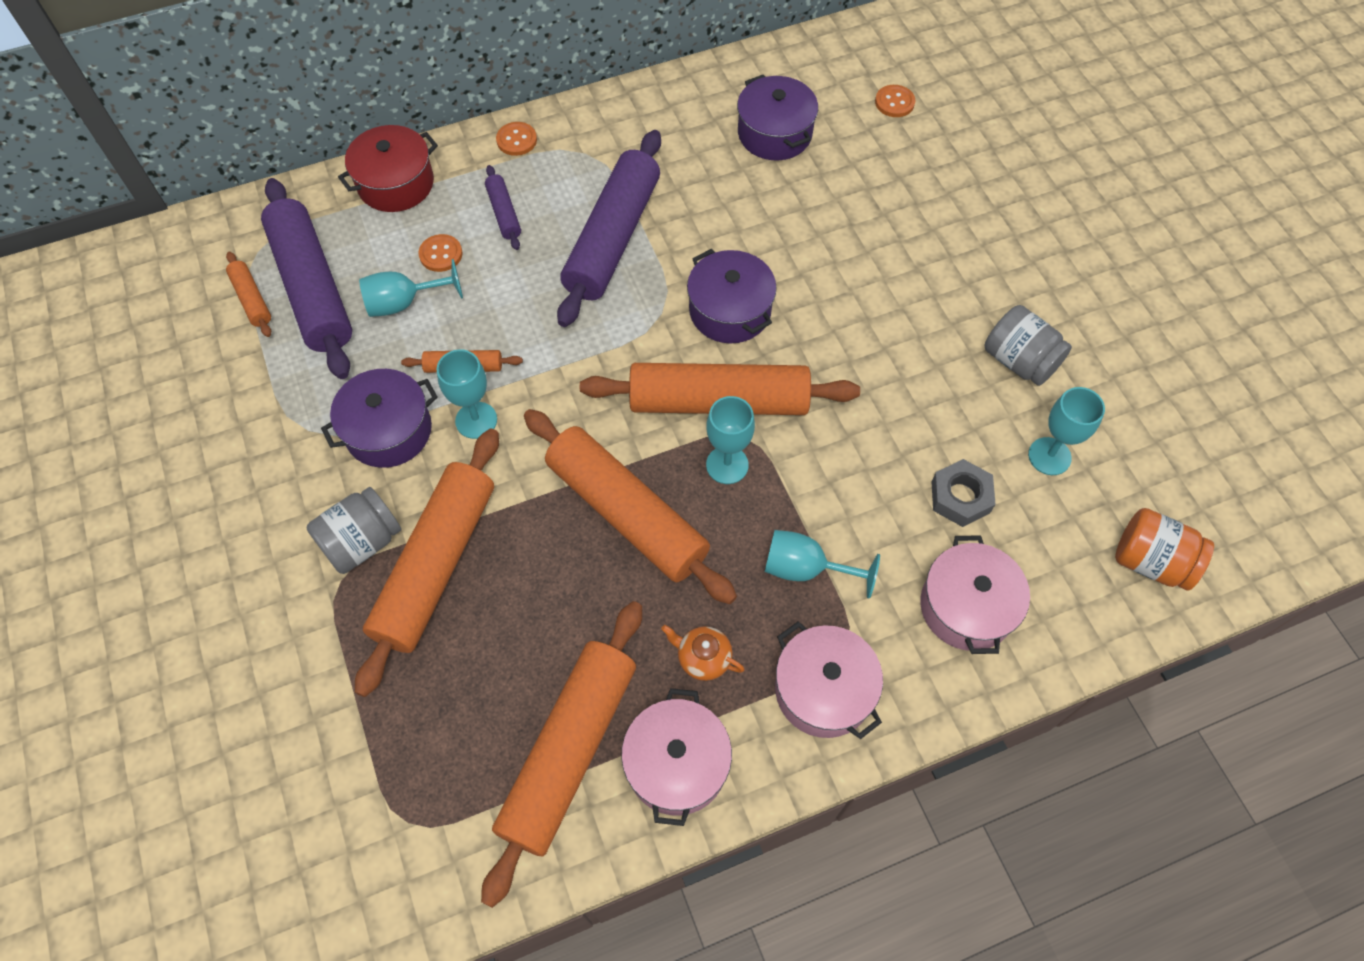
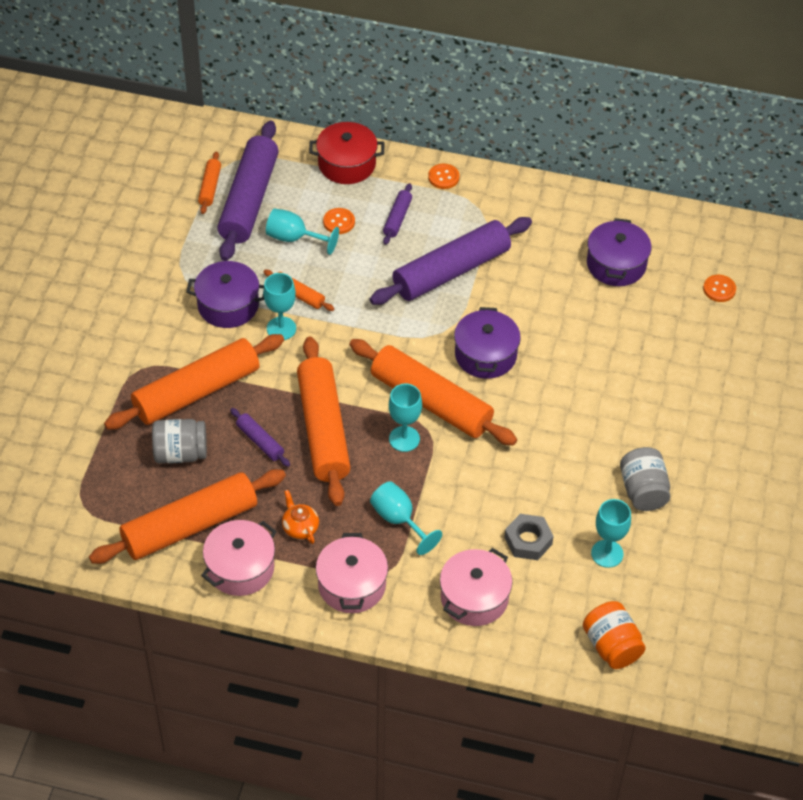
camera: 35 degrees right, 10 degrees down
(362, 542) = (167, 356): grey jar -> grey jar (180, 453)
(565, 578) = (260, 441): none -> purple rolling pin

